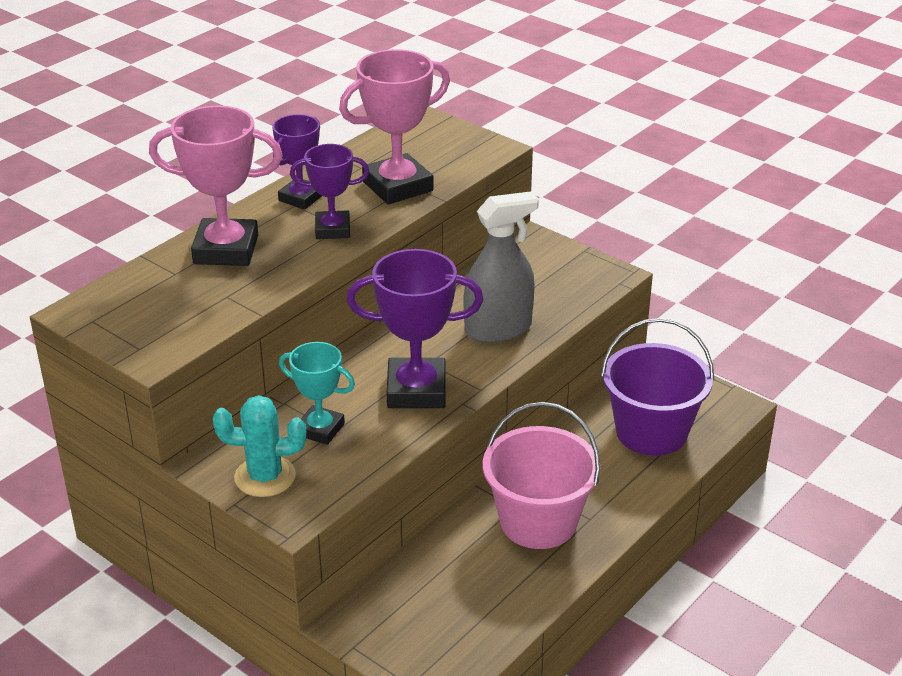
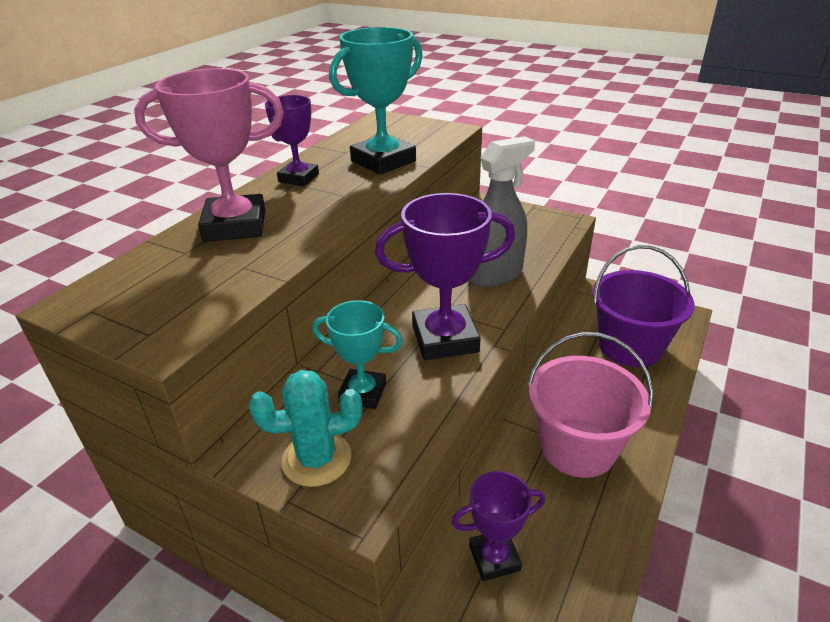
camera: 10 degrees left, 0 degrees up
(332, 229) = (336, 198): purple trophy -> purple trophy (494, 558)
(398, 186) = (383, 161): pink trophy -> turquoise trophy

